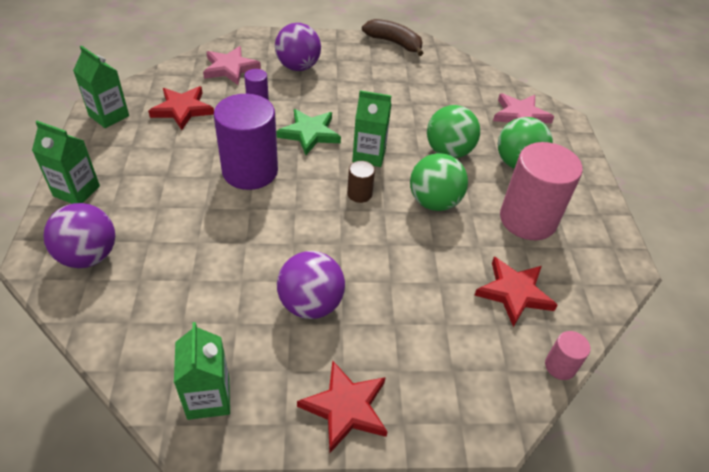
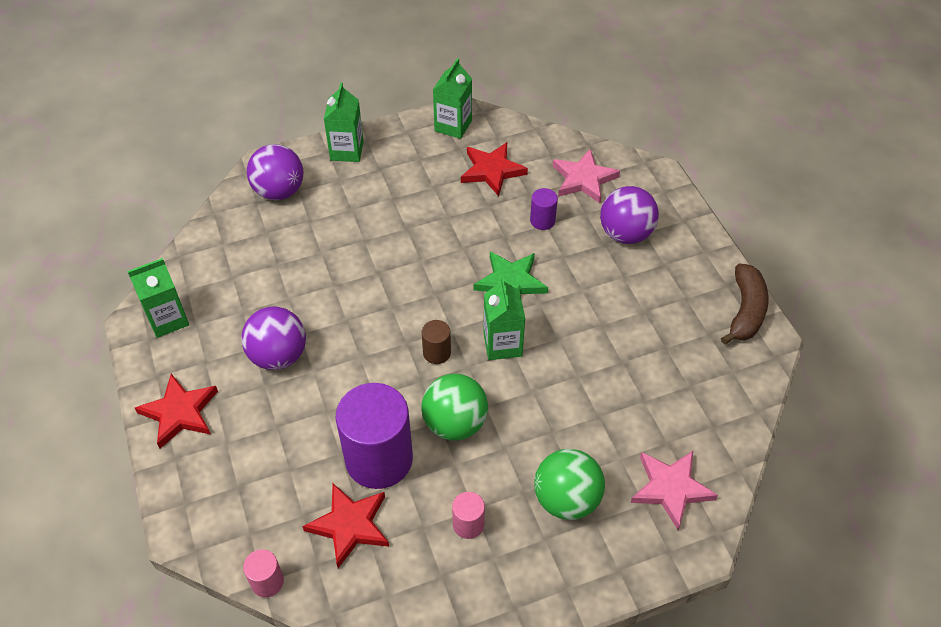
camera: 75 degrees right, 5 degrees up
(250, 171) = (428, 254): purple cylinder -> purple cylinder (379, 459)
(448, 152) = (549, 420): green ball -> none
(527, 219) = (468, 524): pink cylinder -> pink cylinder, size x0.45

